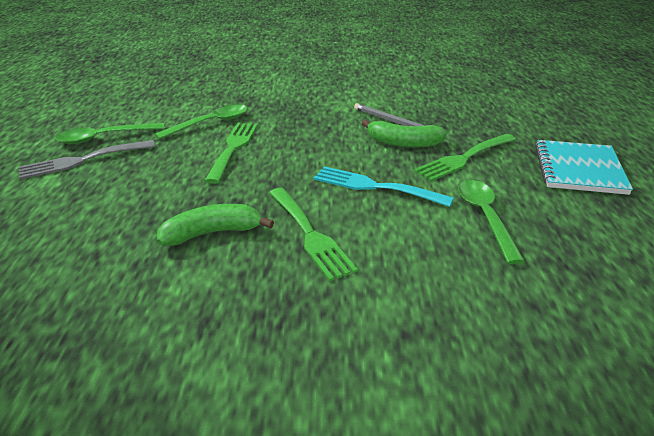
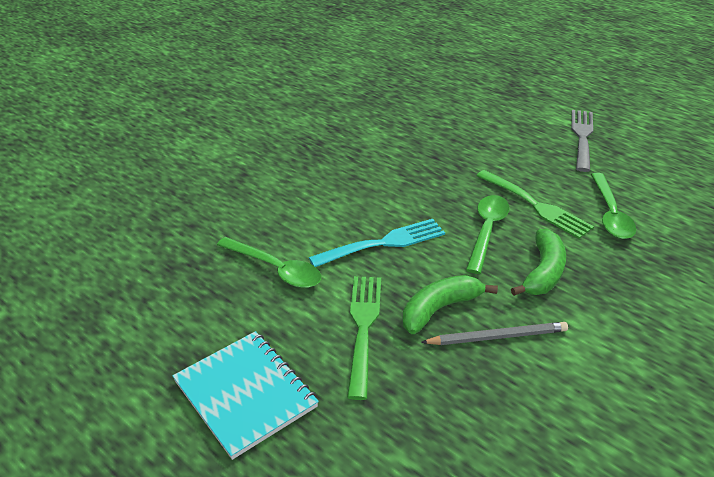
camera: 130 degrees right, 5 degrees up
(104, 137) = (623, 155): green spoon -> green spoon (487, 231)
(212, 233) = (412, 154): green banana -> green banana (543, 272)
(309, 234) = (363, 185): green fork -> none

